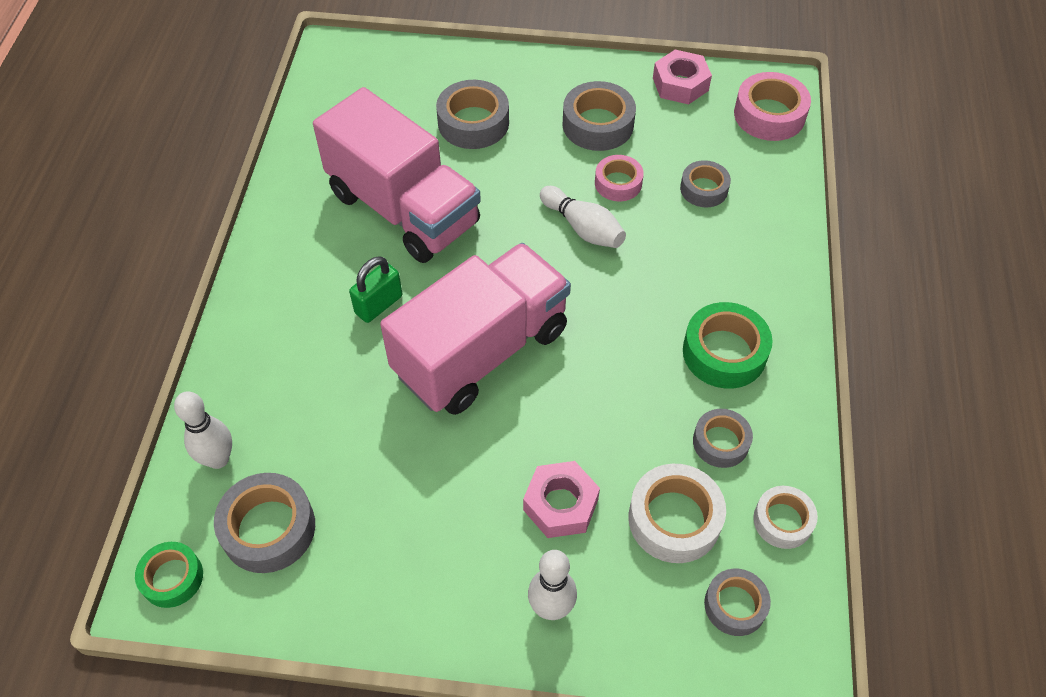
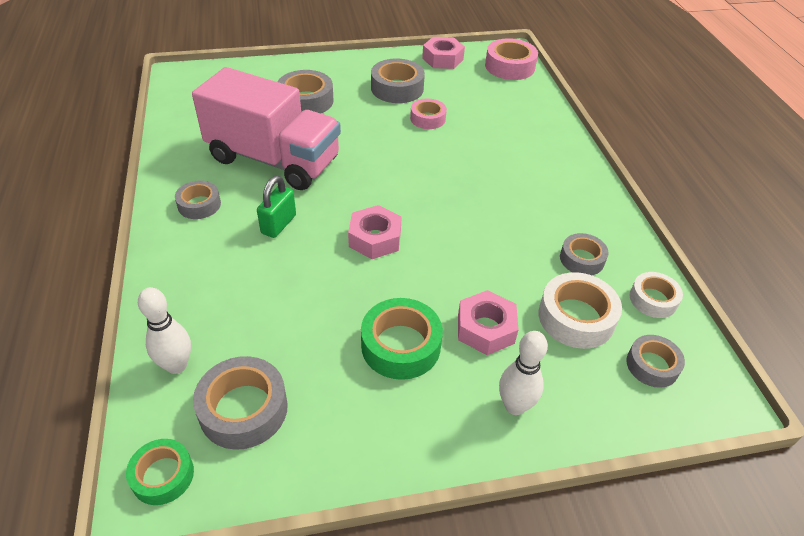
camera: 20 degrees left, 10 degrees down
(481, 351) = (375, 238): pink truck -> pink nut
(583, 228) = (415, 148): white bowling pin -> none
(704, 189) = (488, 112): grey tape -> grey tape (199, 205)
(724, 352) = (553, 203): green tape -> green tape (400, 345)

